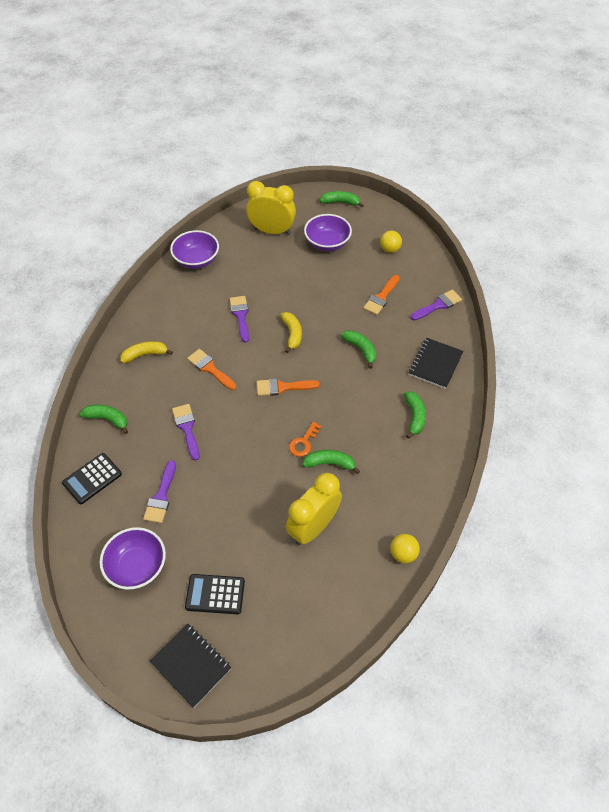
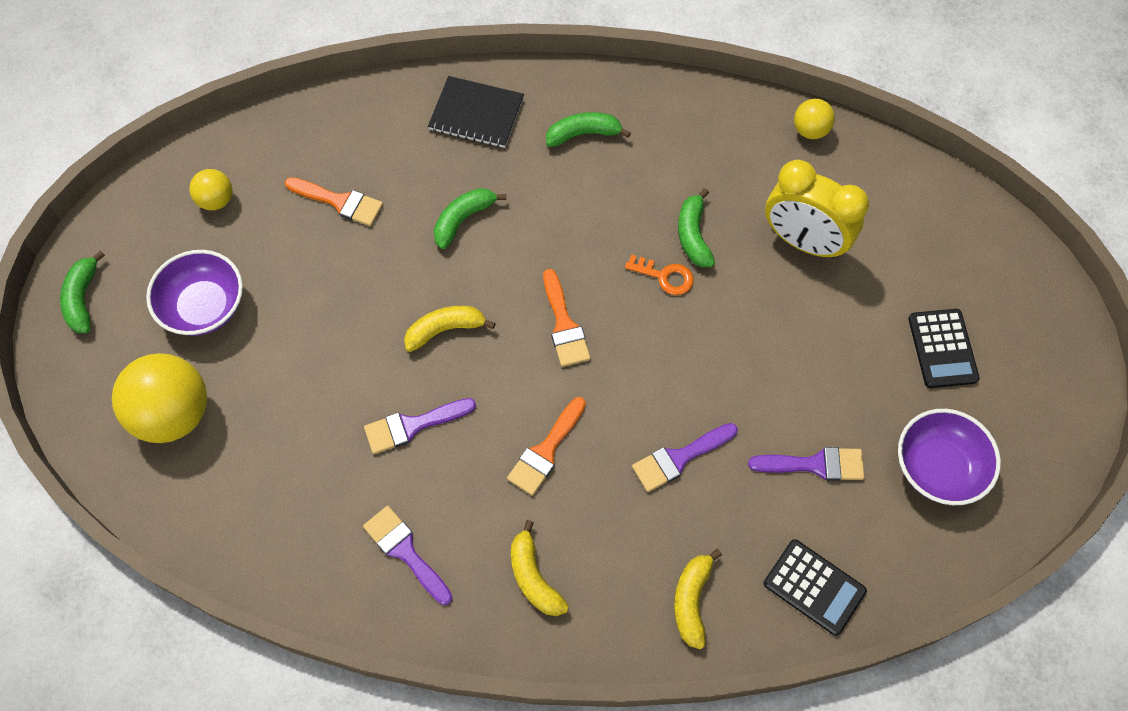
camera: 100 degrees left, 10 degrees up
(107, 419) = (692, 601): green banana -> yellow banana
(191, 665) = (1047, 356): black notebook -> none
(196, 260) = (269, 545): purple bowl -> none
(272, 231) = (174, 414): yellow clock -> yellow ball
(438, 305) = (348, 118): purple brush -> purple brush (405, 551)

